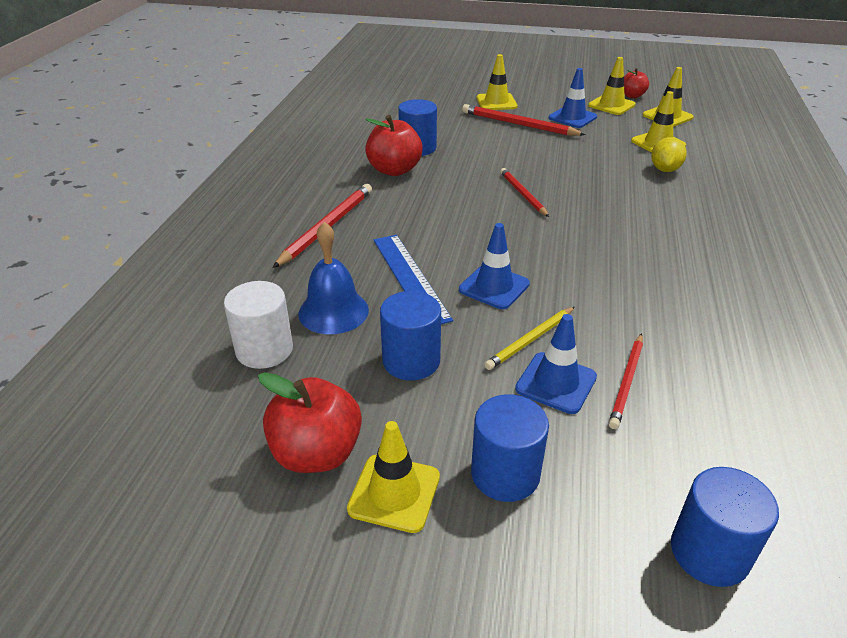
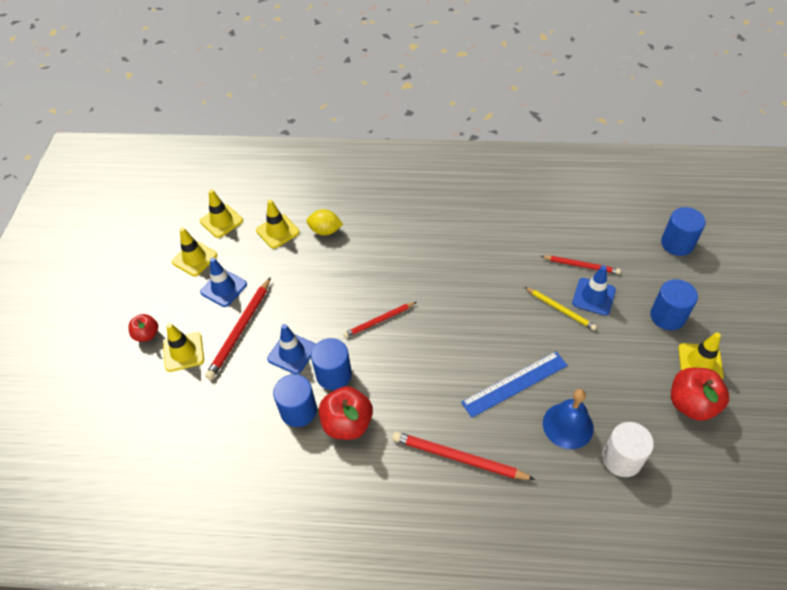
camera: 95 degrees left, 15 degrees up
(411, 361) = (601, 369): blue cylinder -> blue cylinder (334, 375)
(494, 287) = (511, 332): blue traffic cone -> blue traffic cone (292, 353)
(632, 96) = (172, 242): red apple -> red apple (147, 334)

